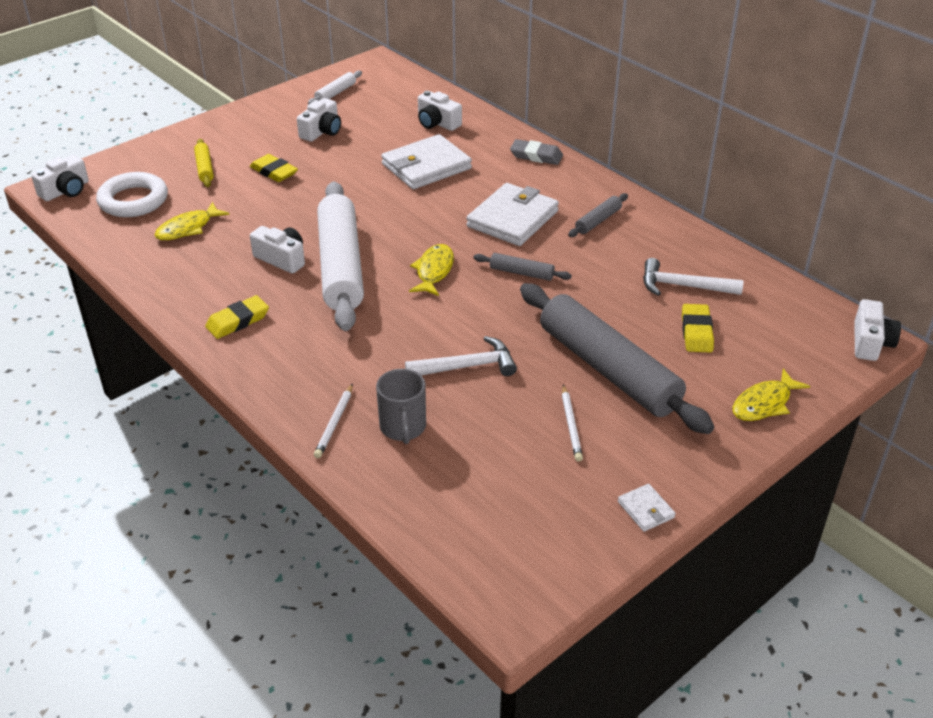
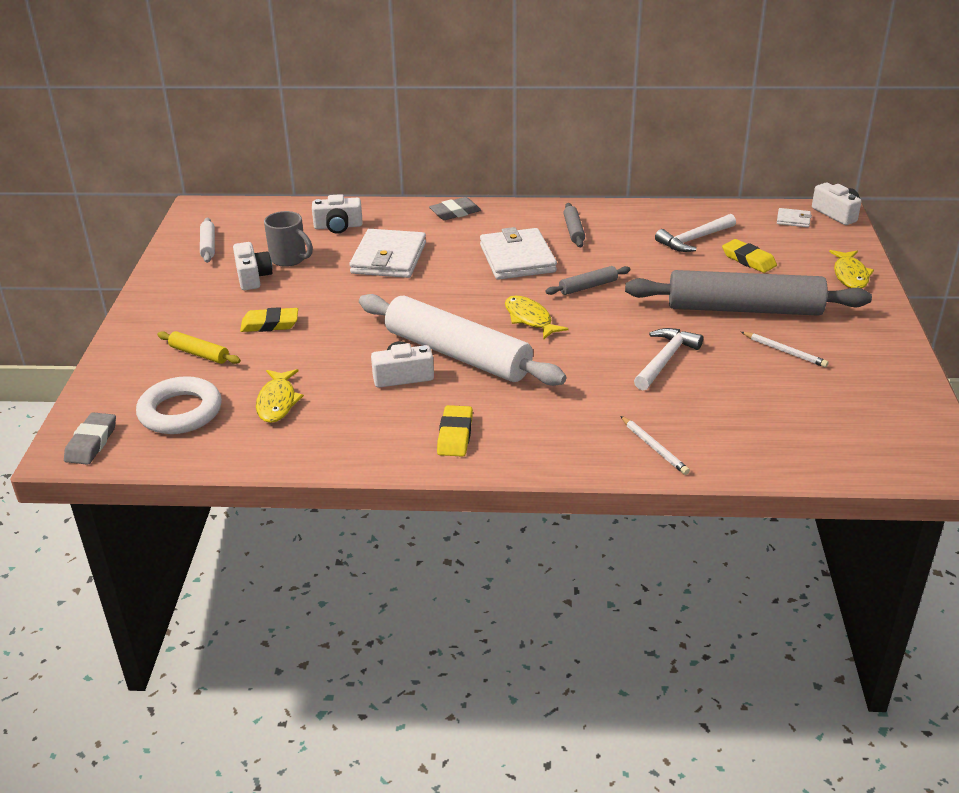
camera: 45 degrees left, 5 degrees down
(66, 191) = (91, 442): white camera -> grey eraser
(403, 428) = (700, 420): grey mug -> grey mug (289, 259)
(646, 510) = (903, 367): white wallet -> white wallet (793, 220)

